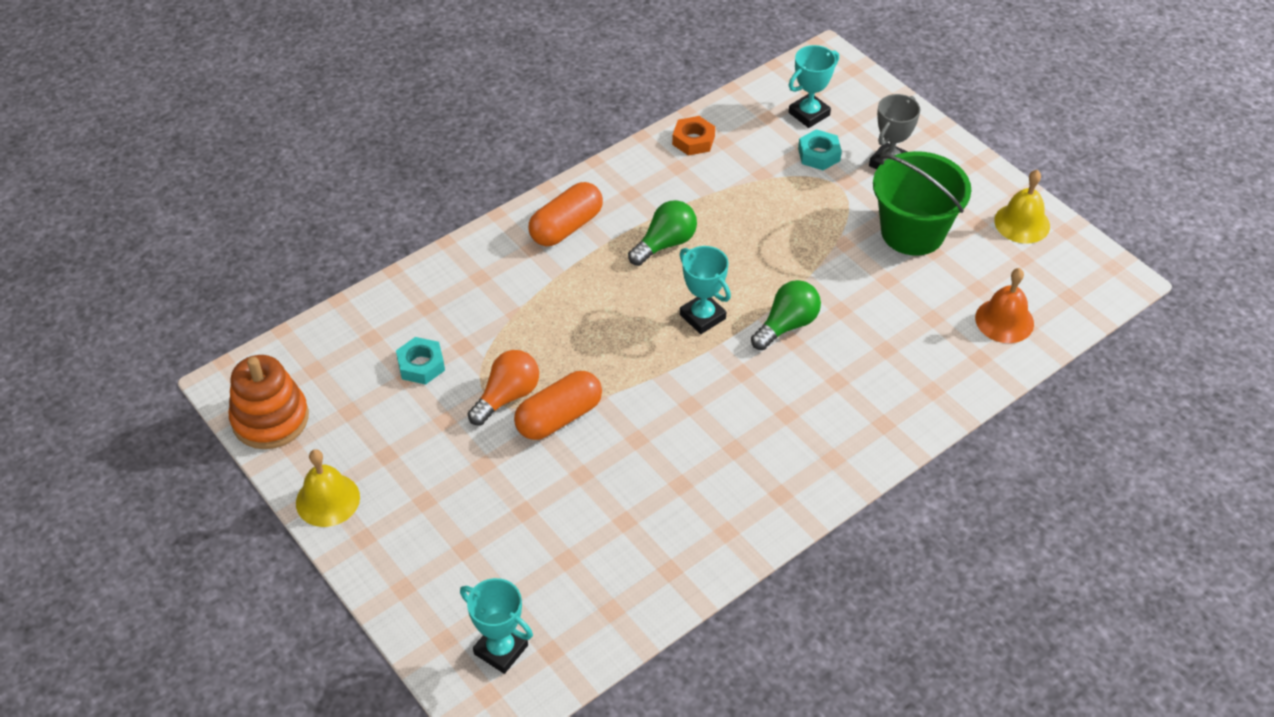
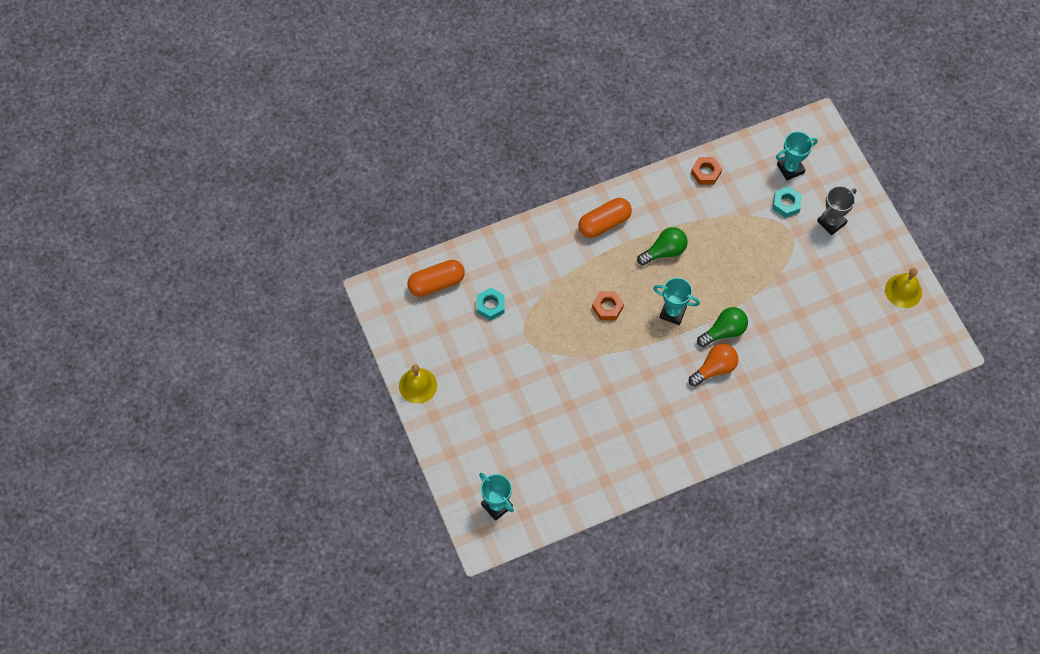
camera: 15 degrees right, 15 degrees up
(270, 419) = (394, 322): orange stacking toy -> none
(507, 396) = (538, 341): orange light bulb -> orange light bulb (714, 369)
(559, 417) = (565, 363): orange capsule -> orange capsule (436, 283)
(602, 330) = (607, 307): none -> orange nut
(702, 316) = (673, 312): turquoise trophy -> turquoise trophy turned 45 degrees counterclockwise
(912, 232) = (828, 280): green bucket -> none
(1004, 320) = (864, 362): orange bell -> none

